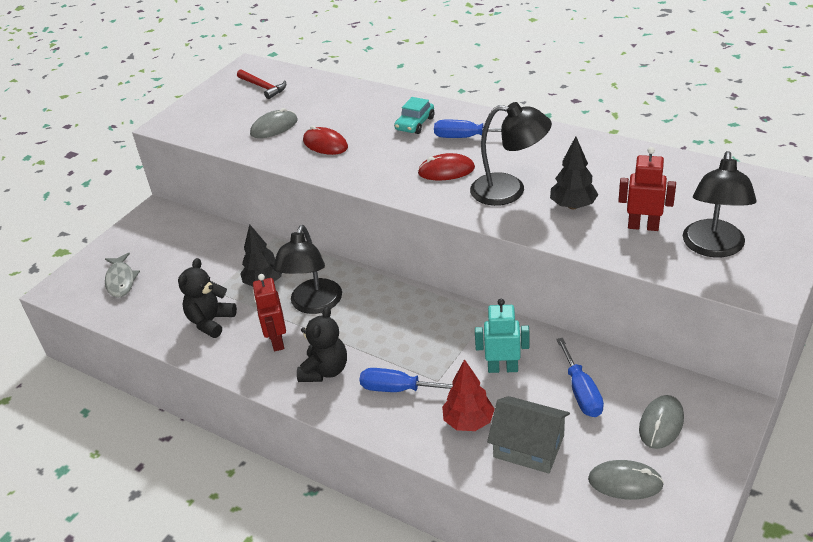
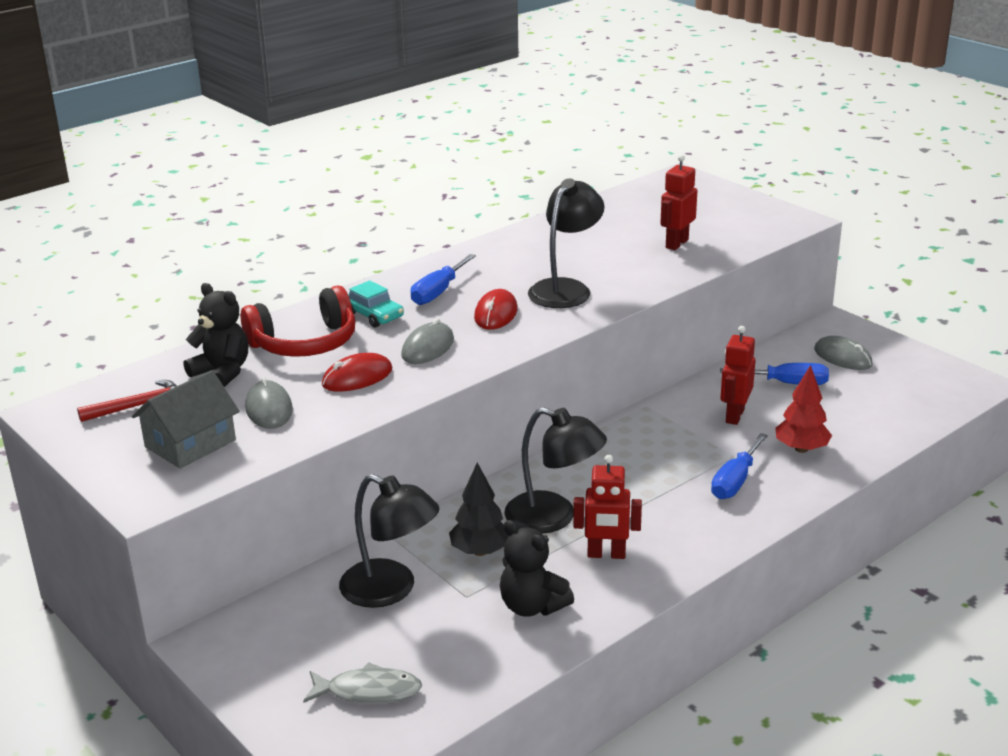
camera: 75 degrees left, 10 degrees down
(325, 370) = (680, 525): black teddy bear -> black teddy bear (222, 372)
(362, 112) = (305, 343): none -> red headphones
(502, 368) = (734, 416): turquoise robot -> red robot
(529, 446) = (846, 424): grey house -> grey house (190, 443)
(573, 206) = (619, 265): black tree -> none
(625, 482) = (904, 388): grey mouse -> grey mouse (428, 347)
(713, 248) = (728, 225): black lamp -> black lamp (390, 590)

